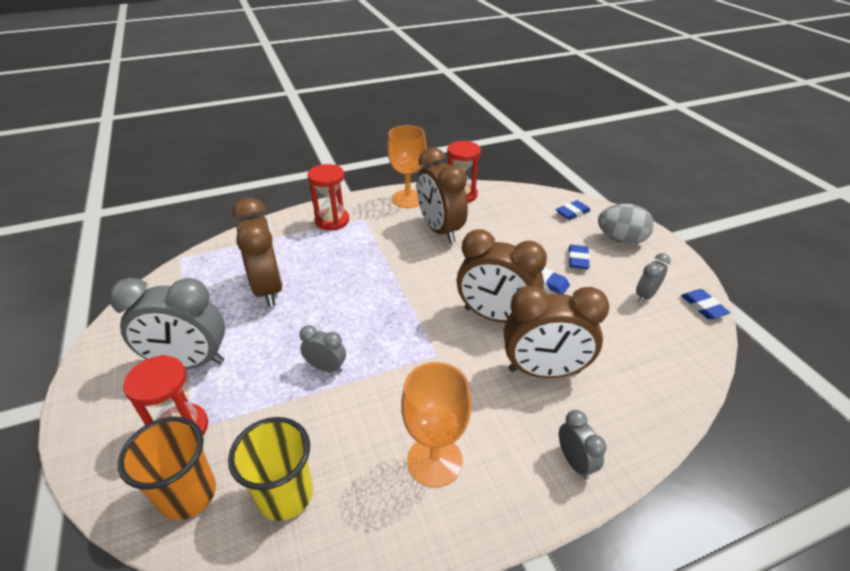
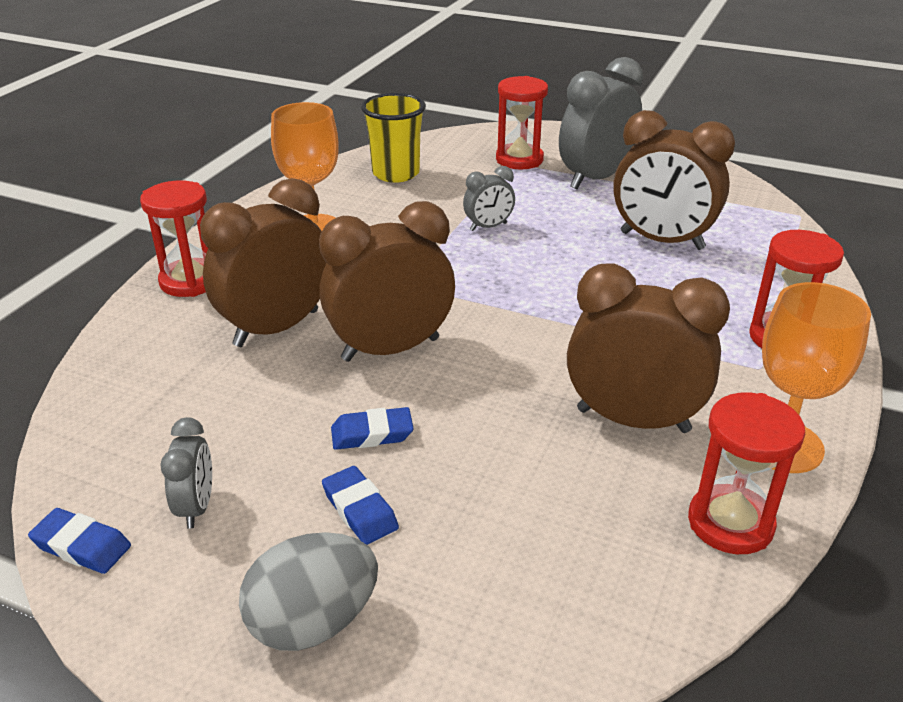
camera: 135 degrees right, 5 degrees down
(188, 495) = (455, 149): orange cup -> none
(572, 212) = (476, 639): blue eraser -> none
(575, 462) = (190, 281): grey clock -> red hourglass

